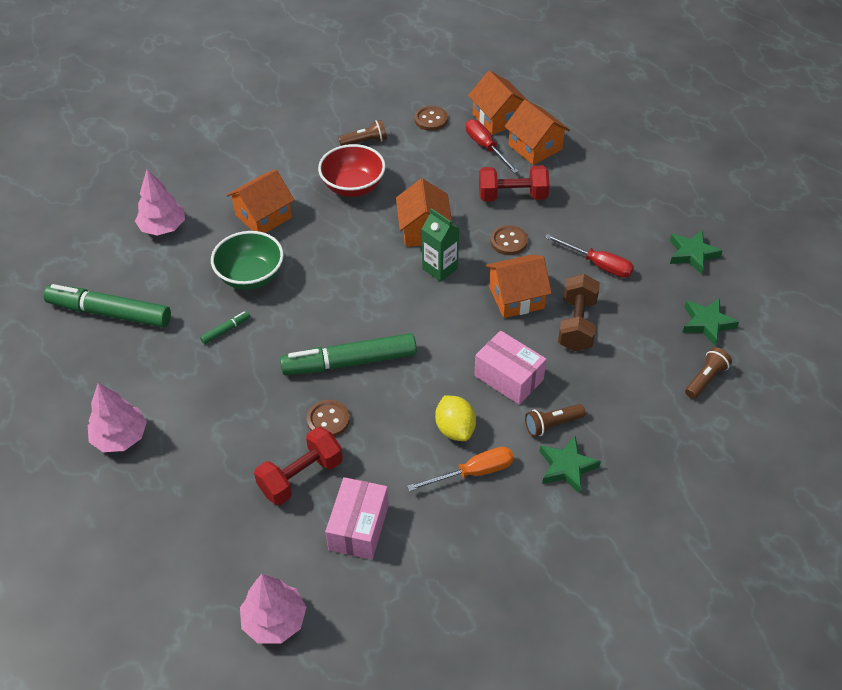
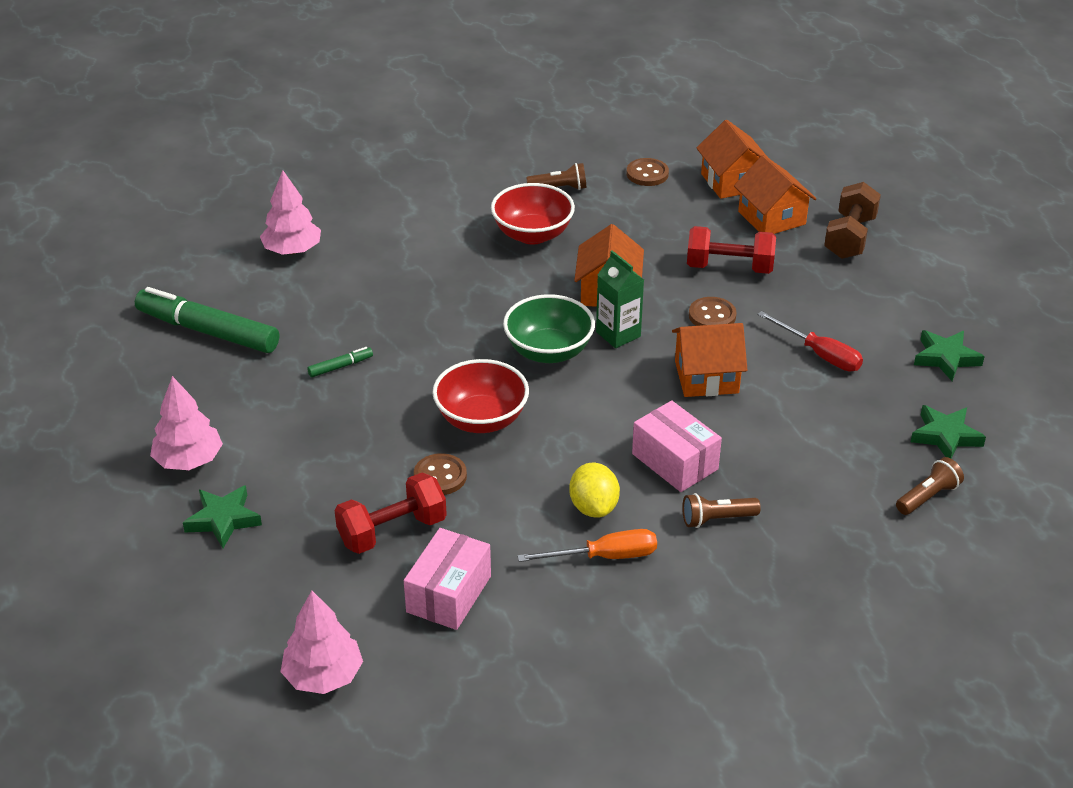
camera: 10 degrees right, 10 degrees down
(251, 276) = (384, 314): green bowl -> green bowl (548, 351)
(263, 216) = (415, 253): orange house -> none
(349, 362) = (481, 419): green marker -> red bowl
(486, 147) = (709, 211): red screwdriver -> none
(567, 467) = (723, 567): green star -> green star (223, 519)
(577, 324) = (776, 416): brown dumbbell -> brown dumbbell (850, 237)

